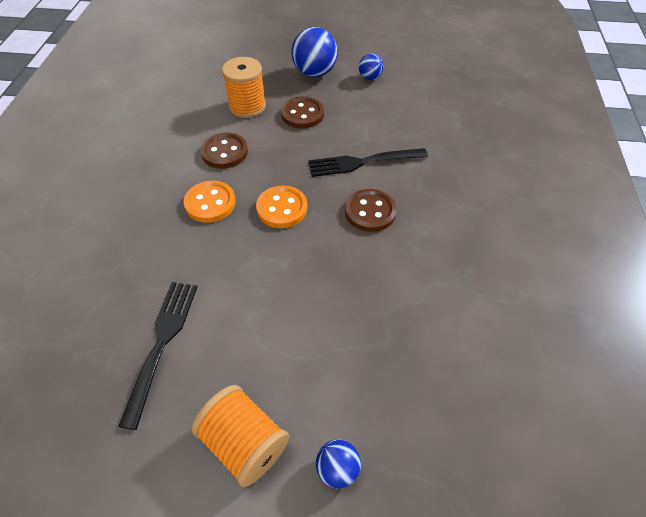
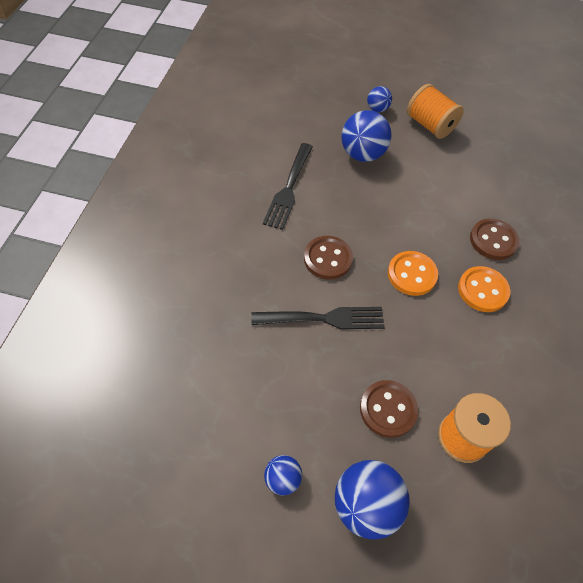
camera: 175 degrees left, 5 degrees up
(162, 344) = (493, 179): black fork -> black fork (289, 188)
(224, 152) = (479, 356): brown button -> brown button (493, 240)
(351, 359) = (362, 154): none -> blue ball

